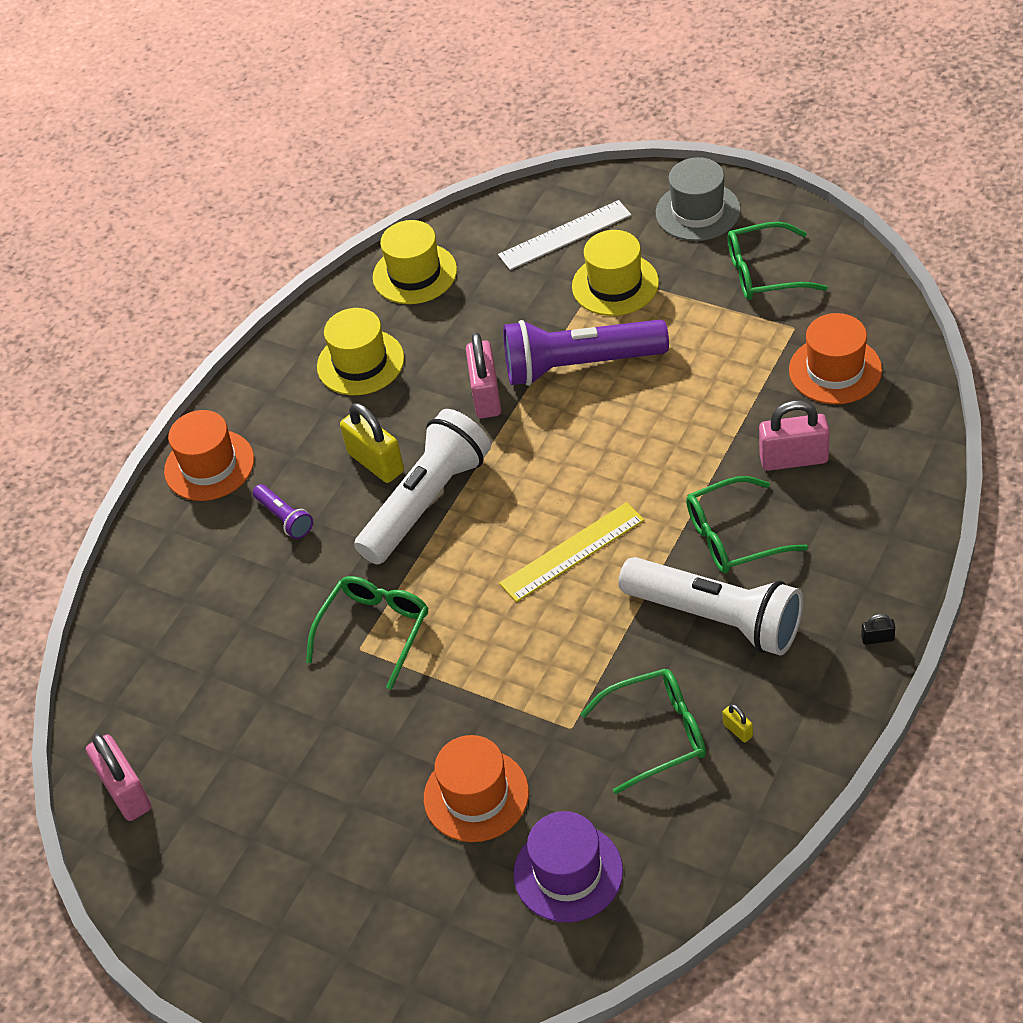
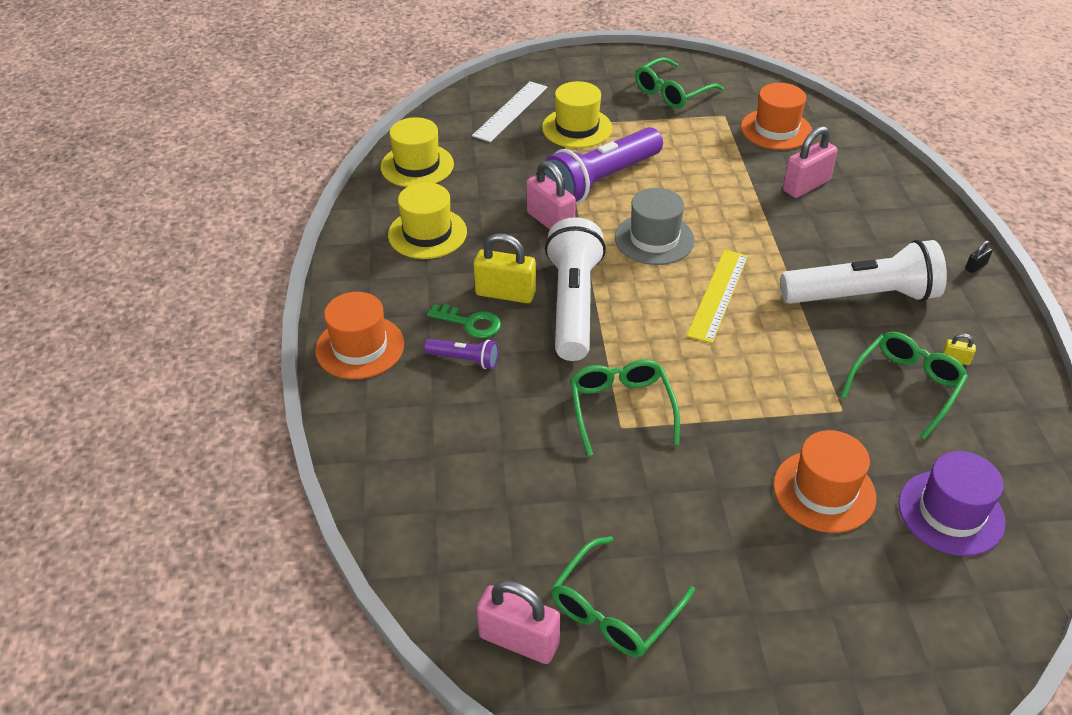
camera: 40 degrees left, 5 degrees down
(320, 481) = (470, 323): none -> green key
(698, 211) = (591, 73): grey hat -> grey hat (654, 239)
(734, 536) = (818, 243): green glasses -> green glasses (614, 609)

